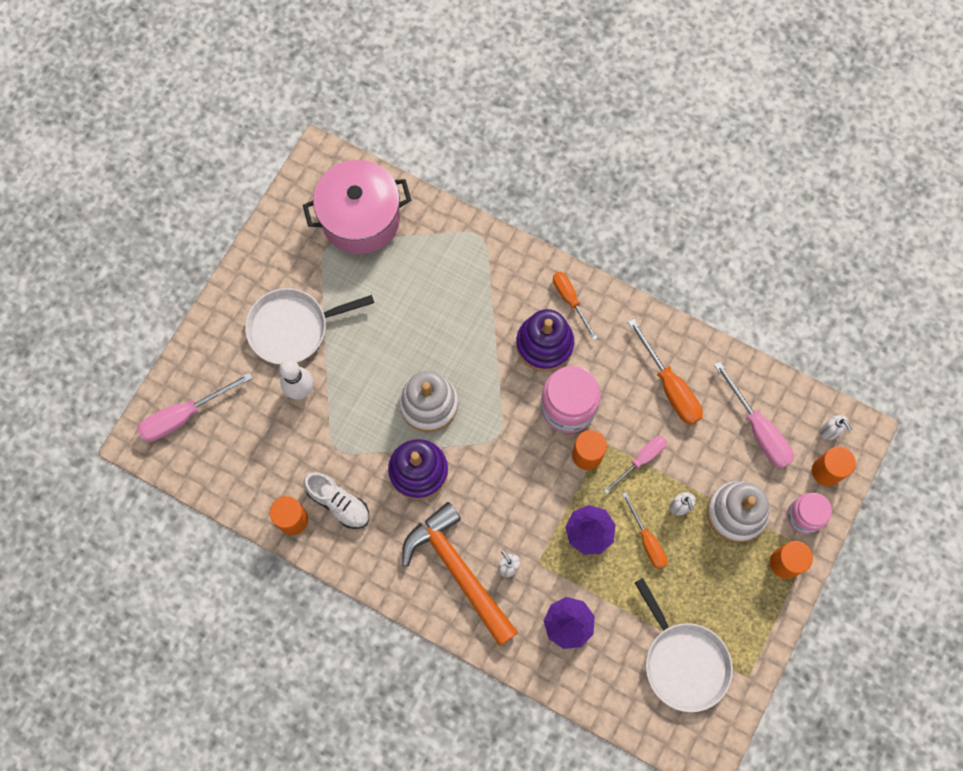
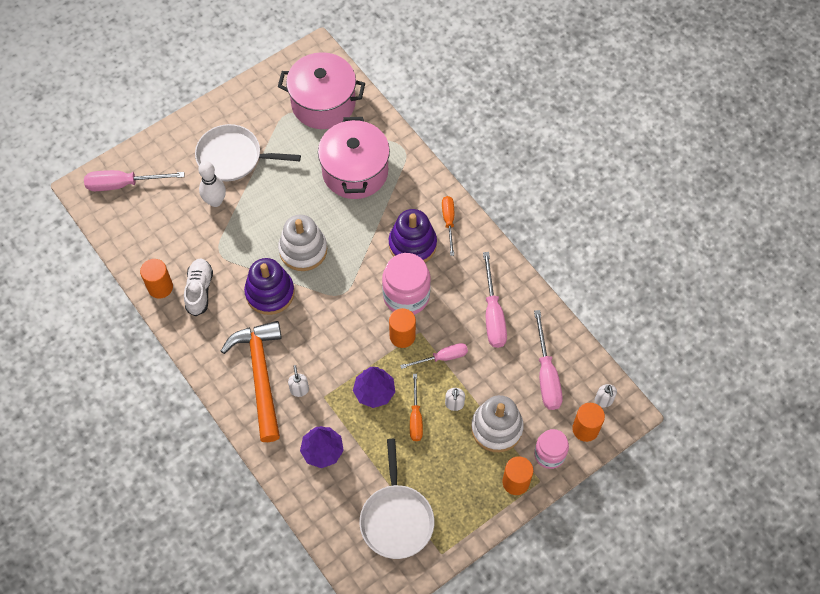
camera: 25 degrees right, 10 degrees down
(339, 503) = (199, 290): white shoe -> white shoe turned 150 degrees counterclockwise
(438, 285) = (355, 171): none -> pink pot
(669, 386) = (493, 314): orange screwdriver -> pink screwdriver

